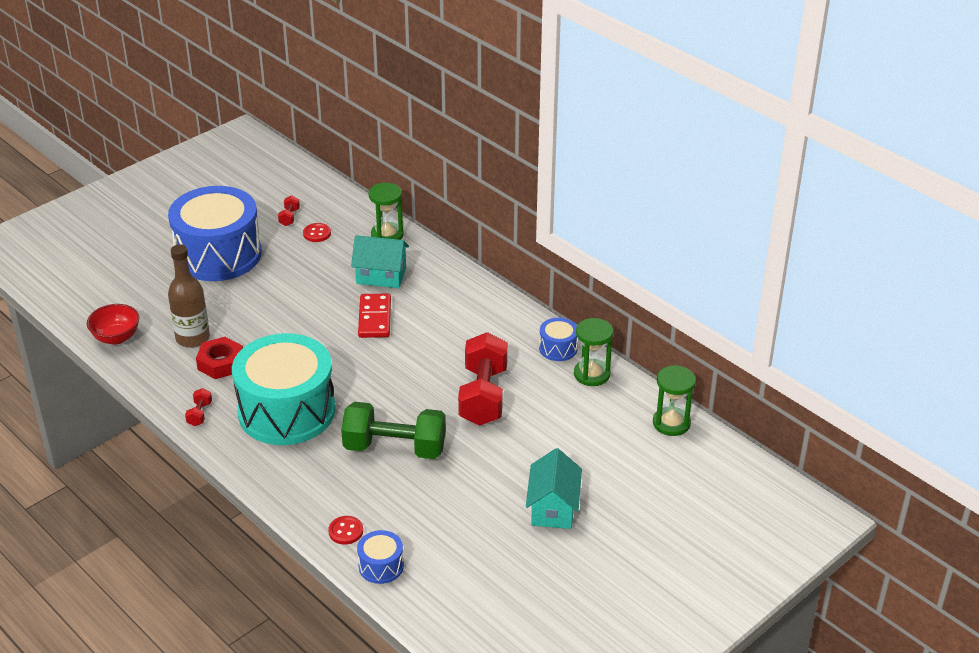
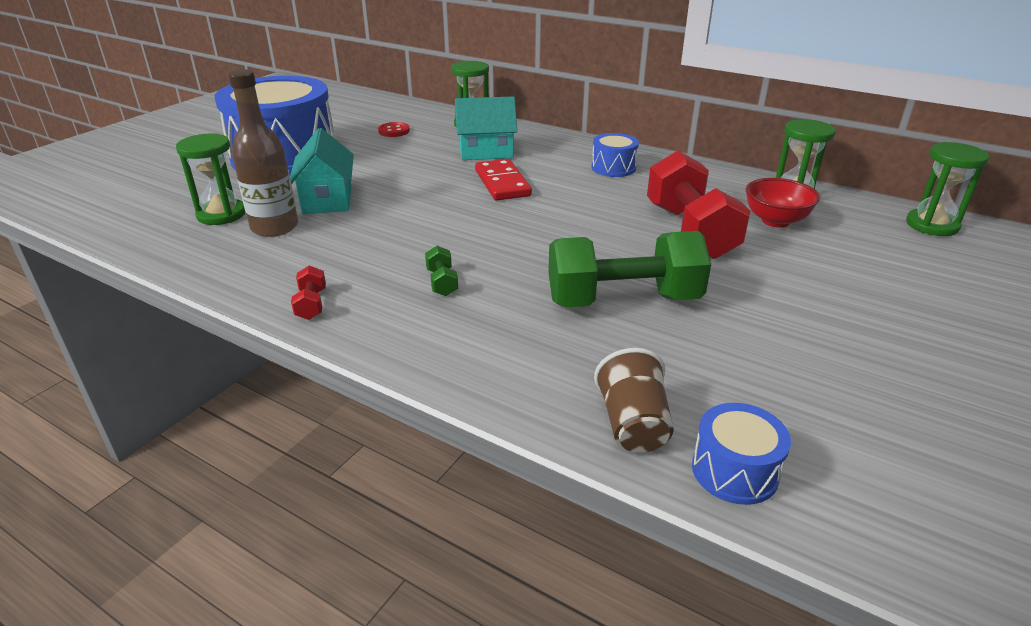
camera: 15 degrees left, 5 degrees down
(116, 337) = (162, 240): red bowl -> red bowl (775, 221)
(159, 318) = (221, 214): none -> green hourglass
(221, 363) = (323, 246): red nut -> none
(286, 411) = (442, 282): turquoise drum -> green dumbbell
(289, 217) = (357, 123): red dumbbell -> none
(346, 531) = (632, 424): red button -> brown cup
(553, 508) = (905, 334): turquoise house -> turquoise house (327, 199)
(558, 348) = (732, 181): blue drum -> blue drum (613, 168)

